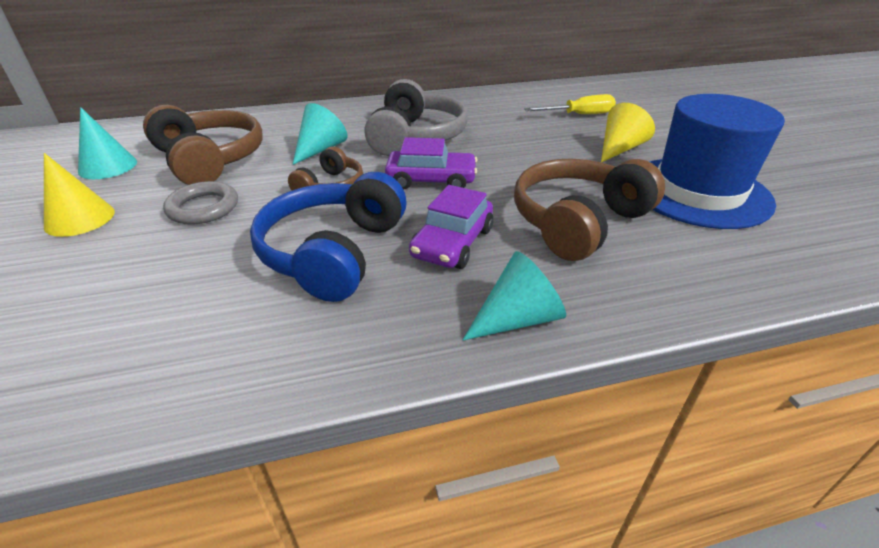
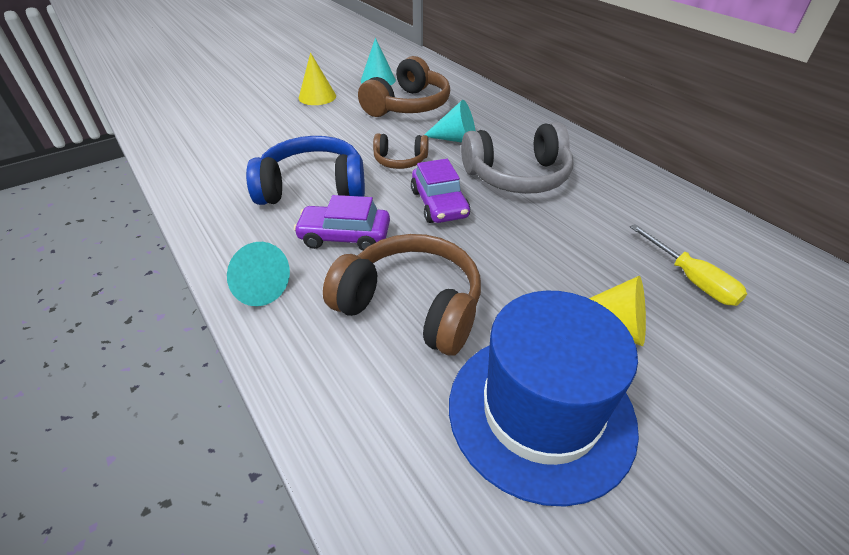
camera: 70 degrees right, 5 degrees up
(203, 208) = (346, 126): grey ring -> none

